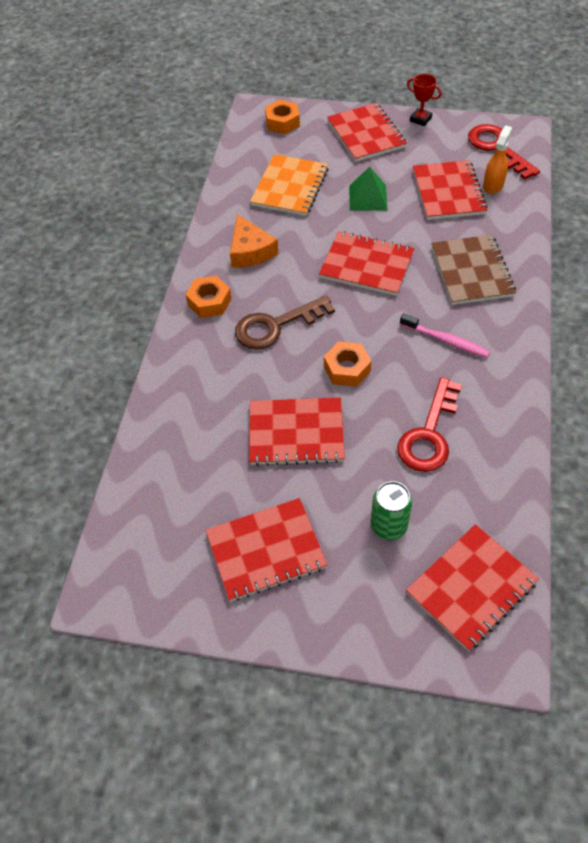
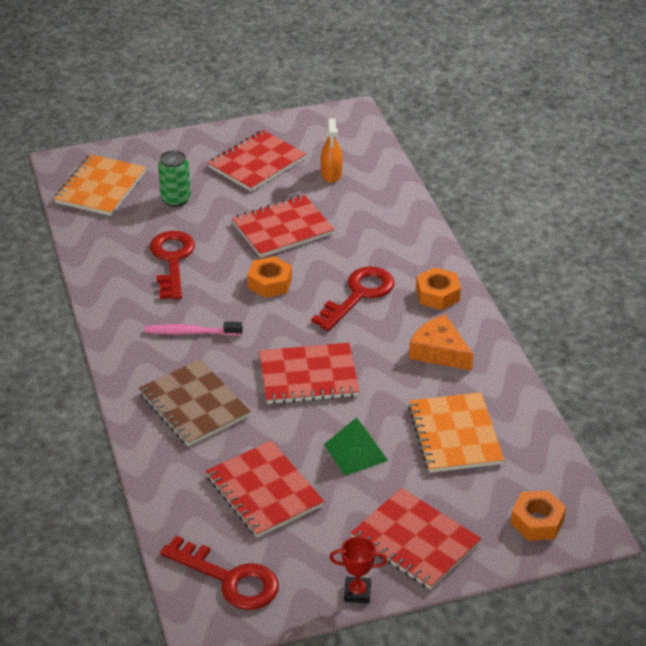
camera: 150 degrees right, 15 degrees down
(275, 326) = (359, 295): brown key -> red key
(471, 587) = (100, 187): red notebook -> orange notebook
(493, 185) = (213, 520): orange spray bottle -> orange spray bottle (331, 174)

